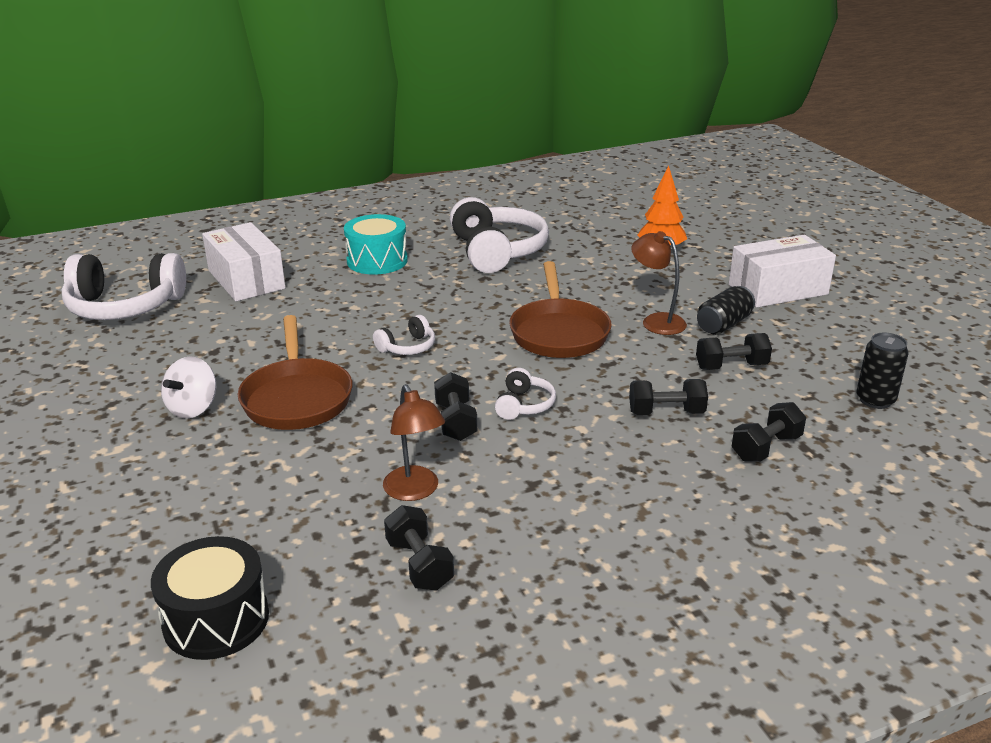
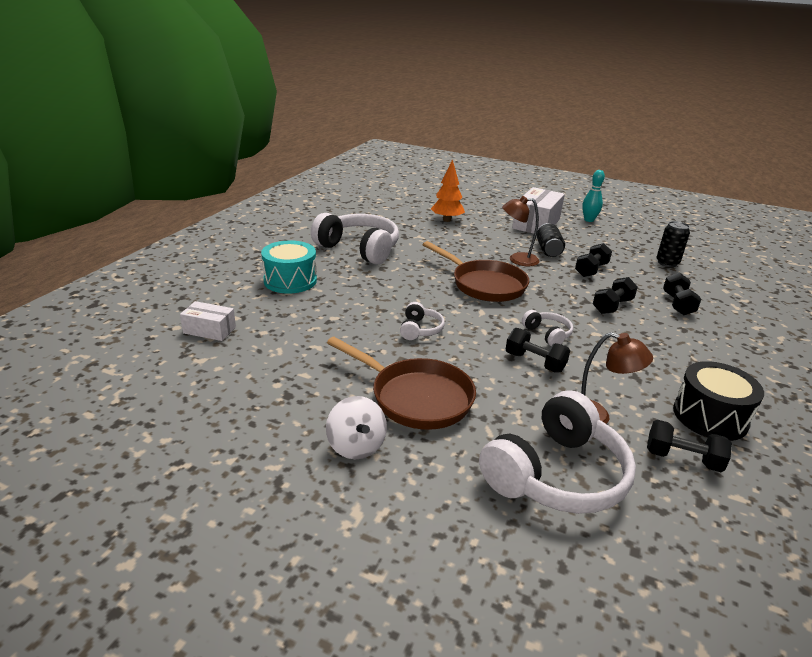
camera: 45 degrees left, 0 degrees up
(125, 306) = (131, 396): white headphones -> white headphones (556, 474)
(216, 619) = (669, 583): black drum -> black drum (710, 416)
(246, 279) = (209, 330): white box -> white box, size x0.55
(876, 309) = (589, 220): none -> turquoise bowling pin

